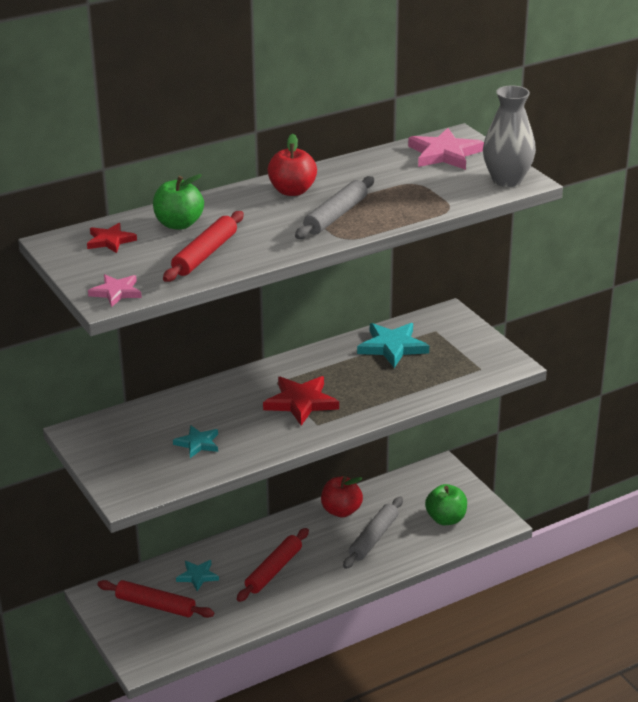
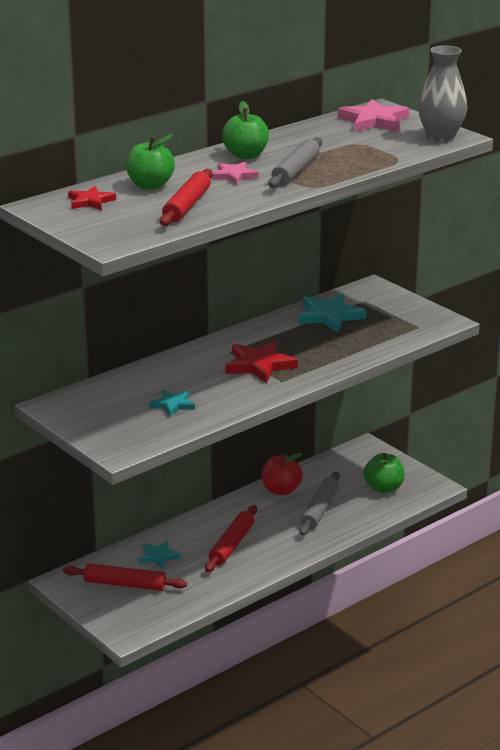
camera: 10 degrees left, 5 degrees down
(116, 292) = (116, 238): pink star -> pink star (234, 176)
(292, 191) = (245, 155): red apple -> green apple

